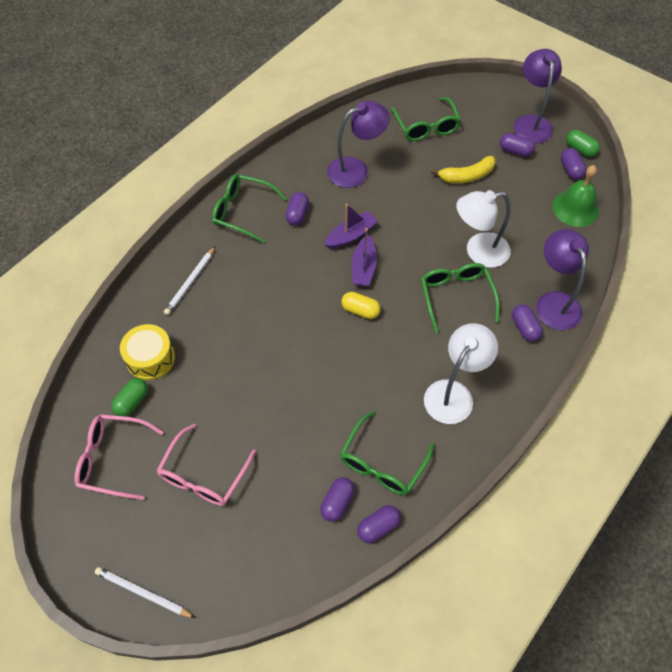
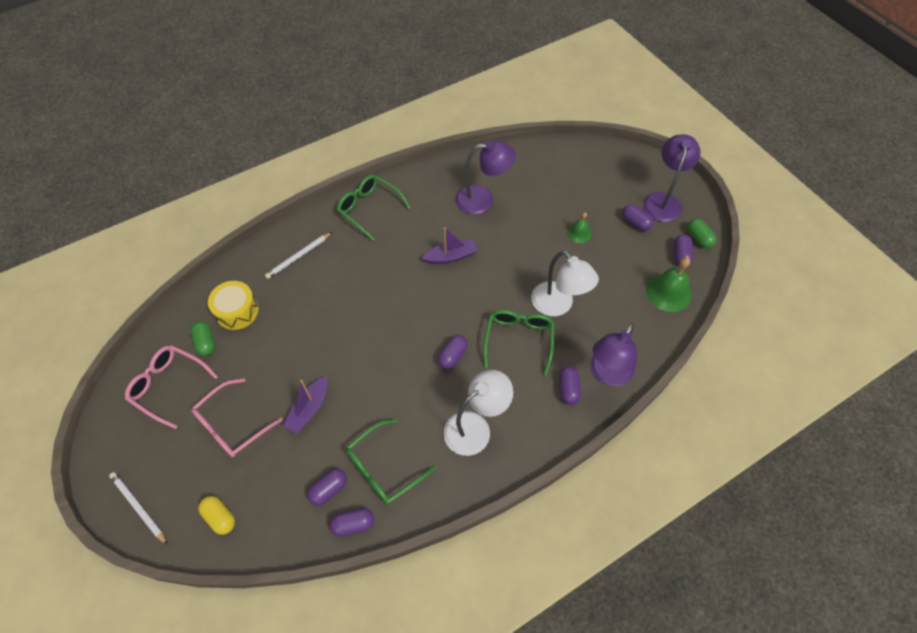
camera: 20 degrees right, 0 degrees up
(132, 402) = (206, 343): green capsule -> green capsule turned 75 degrees counterclockwise
(297, 214) = (414, 224): purple capsule -> purple capsule (452, 356)
(360, 310) = (428, 326): yellow capsule -> yellow capsule (220, 517)
(363, 267) = (448, 288): purple boat -> purple boat (309, 409)
(426, 126) = (563, 178): green glasses -> none
(466, 176) = (579, 233): yellow banana -> green bell
(478, 252) = (558, 305): white lamp -> white lamp turned 135 degrees counterclockwise
(554, 302) = (607, 374): purple lamp -> purple lamp turned 150 degrees counterclockwise

